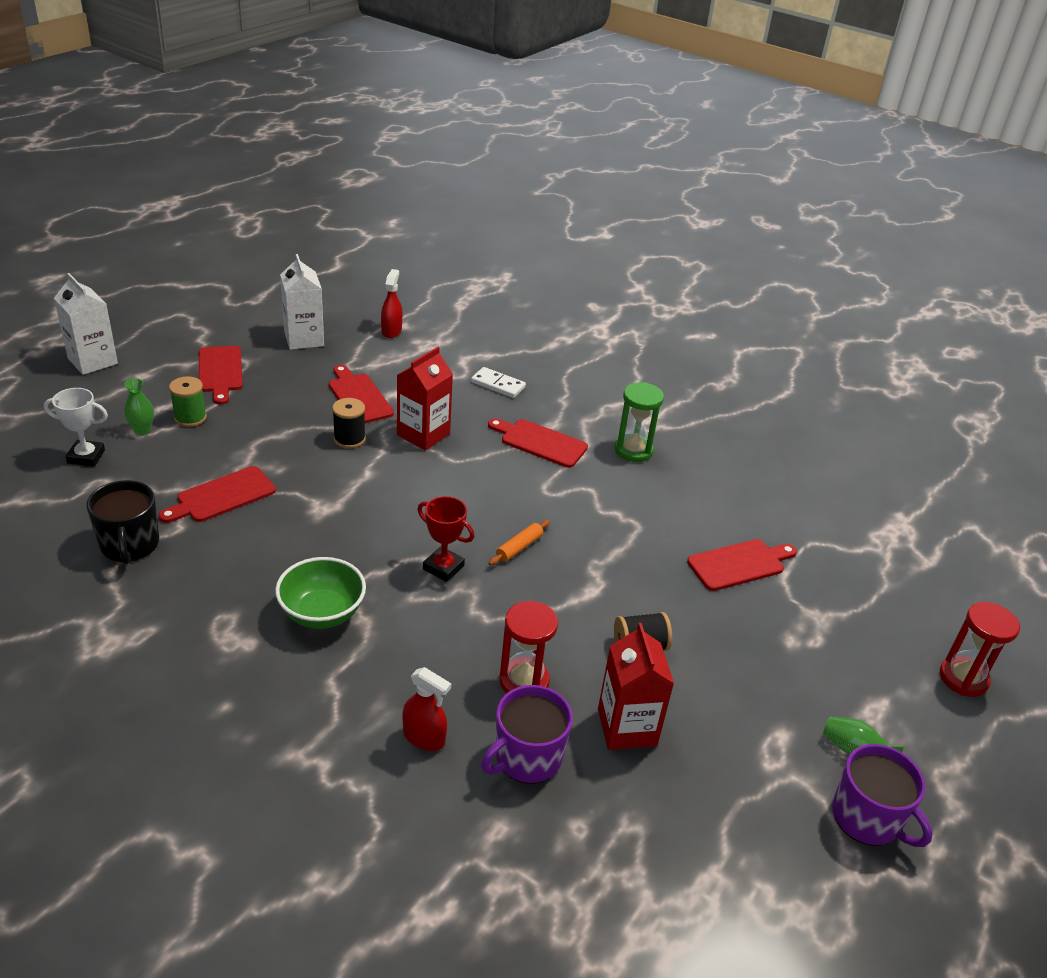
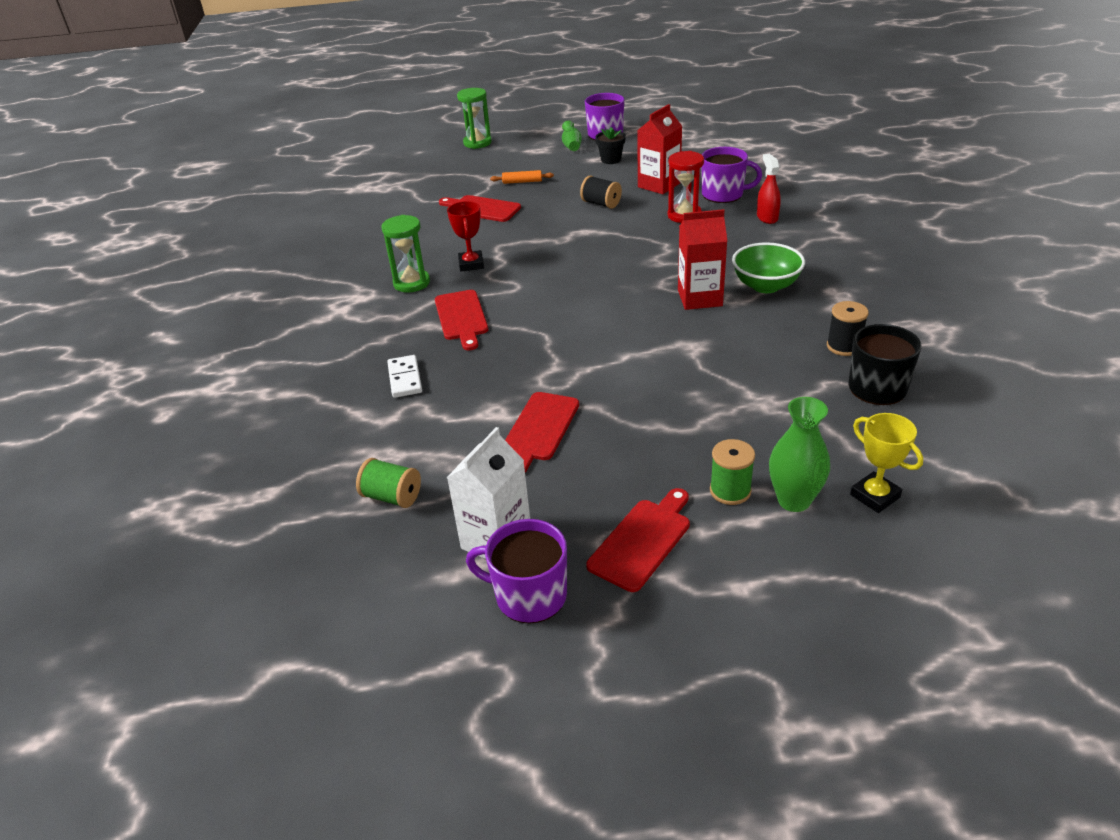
camera: 125 degrees left, 0 degrees up
(86, 457) = (875, 496): white trophy -> yellow trophy
(92, 361) = (790, 655): white carton -> none
(142, 430) = (794, 500): green vase -> green vase, size x1.60
(222, 496) = (767, 392): red cutting board -> none
(256, 328) = (529, 595): none -> purple mug
(349, 439) = (603, 391): black spool -> black spool (844, 346)
(391, 331) = (392, 497): red spray bottle -> green spool
(423, 434) = (537, 366): red carton -> red carton (699, 298)
(443, 567) = (655, 276): red trophy -> red trophy (471, 264)
(519, 547) = (590, 266): orange rolling pin -> orange rolling pin (522, 182)
(760, 749) = (611, 160): none -> black flower pot
(963, 678) = (477, 143): red hourglass -> green hourglass

